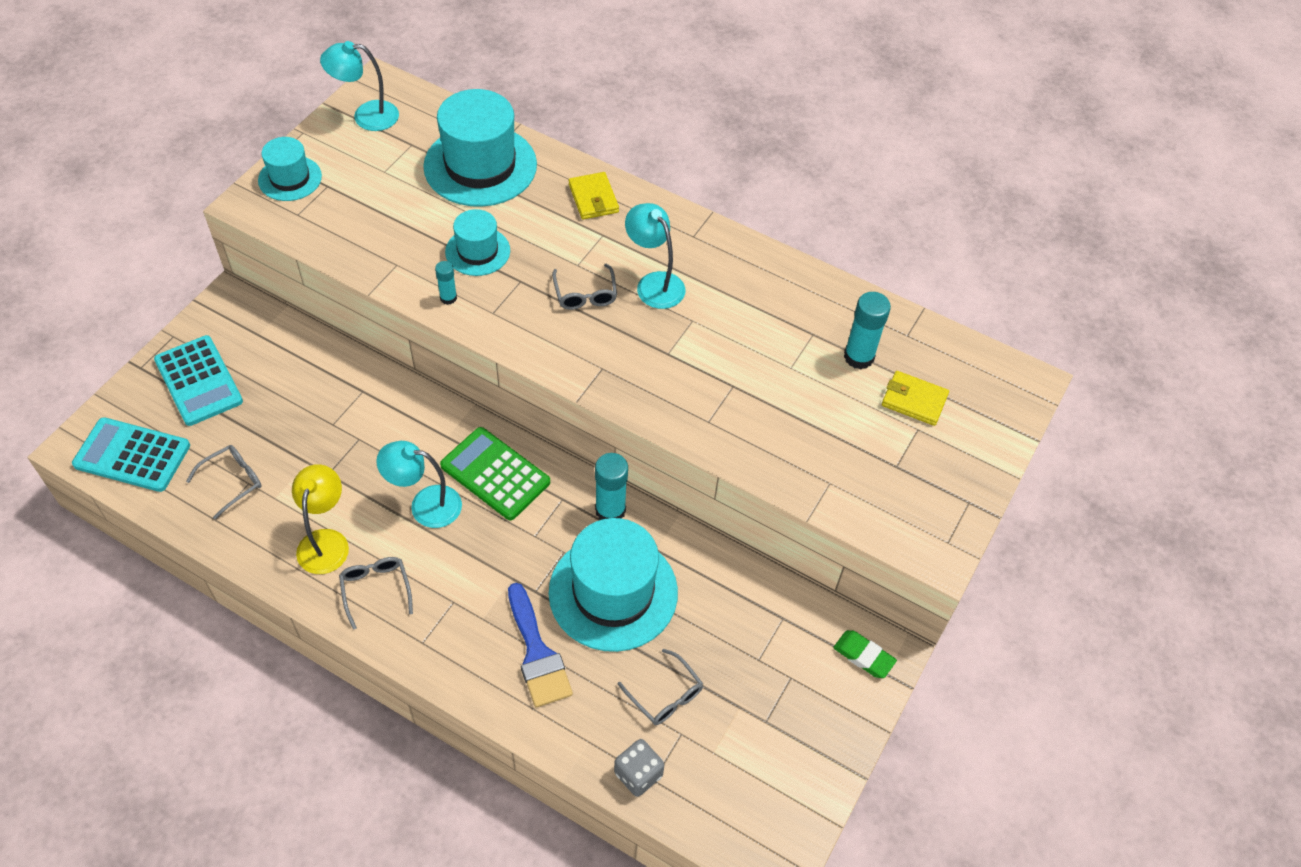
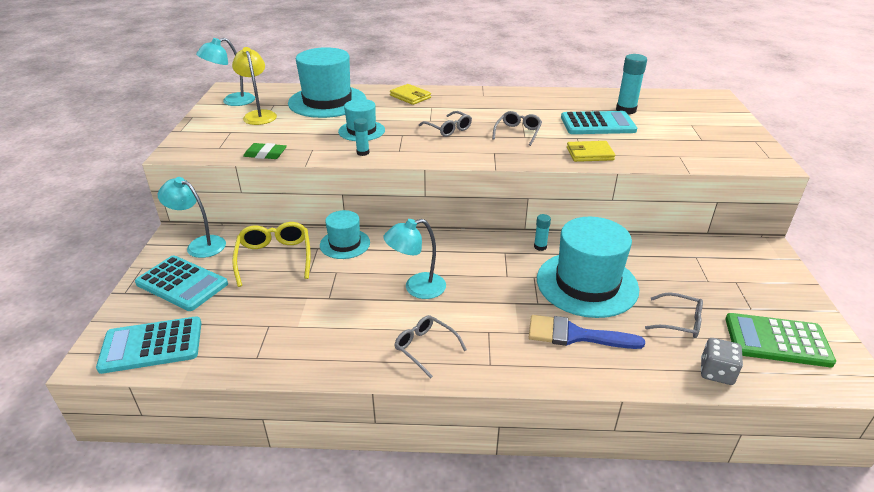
camera: 25 degrees left, 20 degrees down
(232, 482) = (254, 330): grey glasses -> grey glasses (517, 133)
(290, 178) = (199, 135): turquoise hat -> turquoise hat (345, 244)
(309, 386) = (274, 258): none -> yellow glasses
(326, 541) = (360, 335): yellow lamp -> yellow lamp (259, 115)
(495, 474) = (449, 256): green calculator -> green calculator (777, 340)
(537, 653) = (575, 335): blue brush -> blue brush turned 150 degrees clockwise
(610, 510) = (540, 246): turquoise glue stick -> turquoise glue stick, size x0.57
(654, 283) = (483, 115): turquoise lamp -> turquoise lamp (200, 245)
(788, 370) = (597, 124): none -> turquoise calculator
(863, 656) = (758, 256): green eraser -> green eraser (265, 154)
(914, 400) = (674, 116): yellow wallet -> yellow wallet (589, 154)

